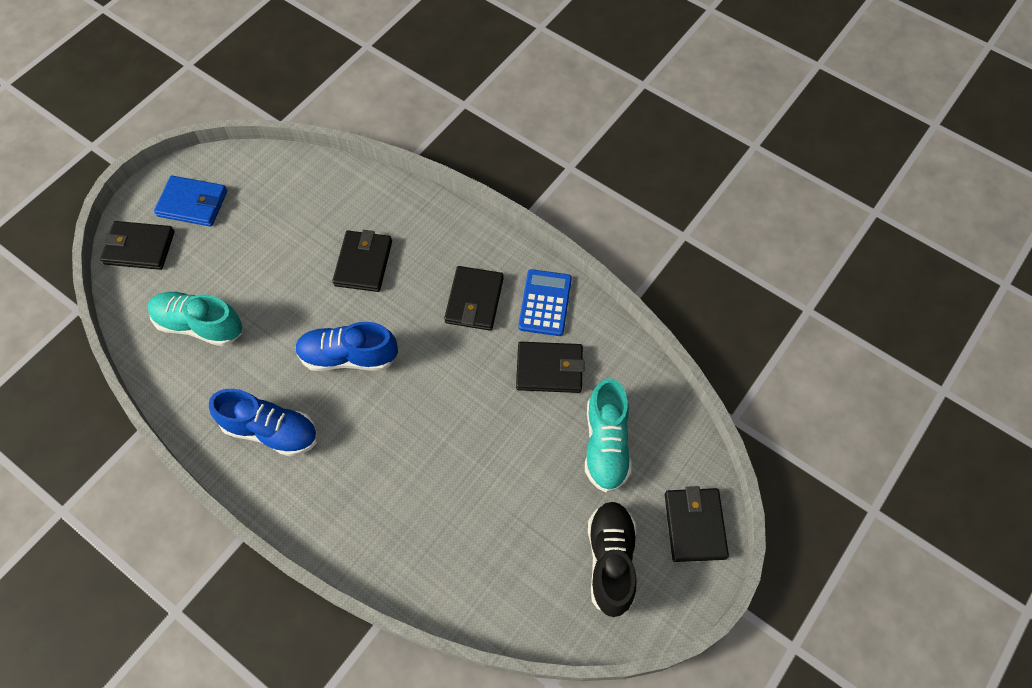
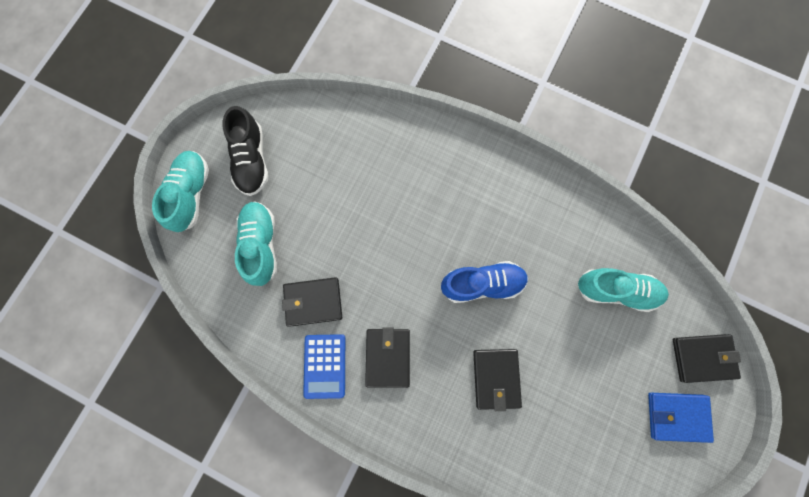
camera: 170 degrees right, 15 degrees up
(271, 430) = (523, 211): blue shoe -> none
(695, 525) = (191, 194): black wallet -> turquoise shoe

